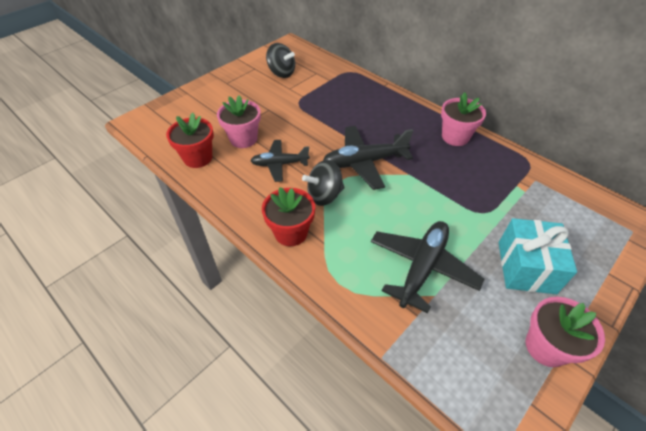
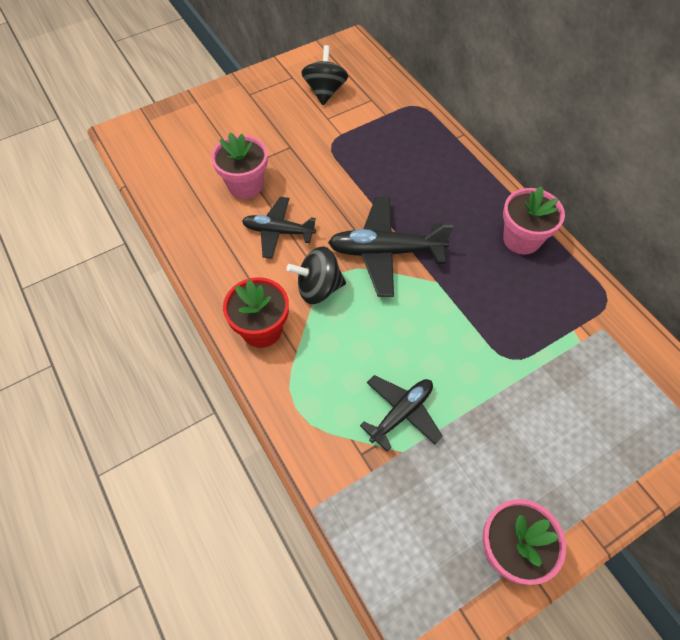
camera: 15 degrees right, 10 degrees up
(198, 158) = (183, 201): red flower pot -> none
(281, 73) = (325, 91): black spinning top -> black spinning top turned 135 degrees counterclockwise
(422, 267) = (401, 413): black plane -> black plane, size x0.65
(526, 267) = (532, 445): turquoise gift -> none

